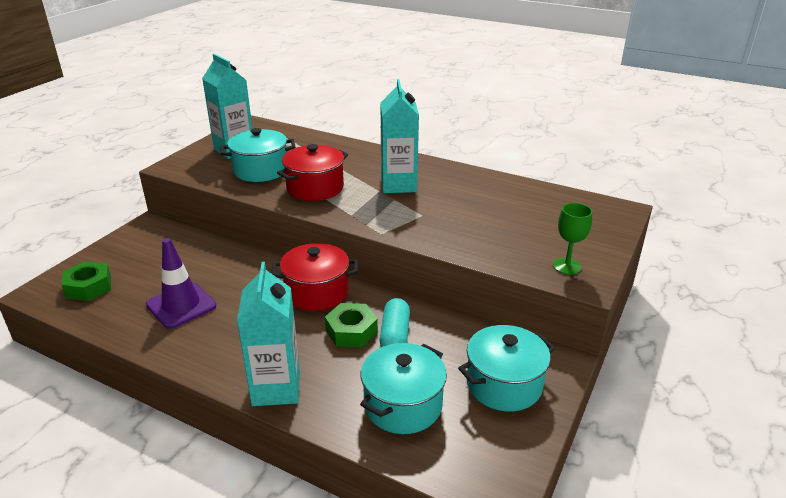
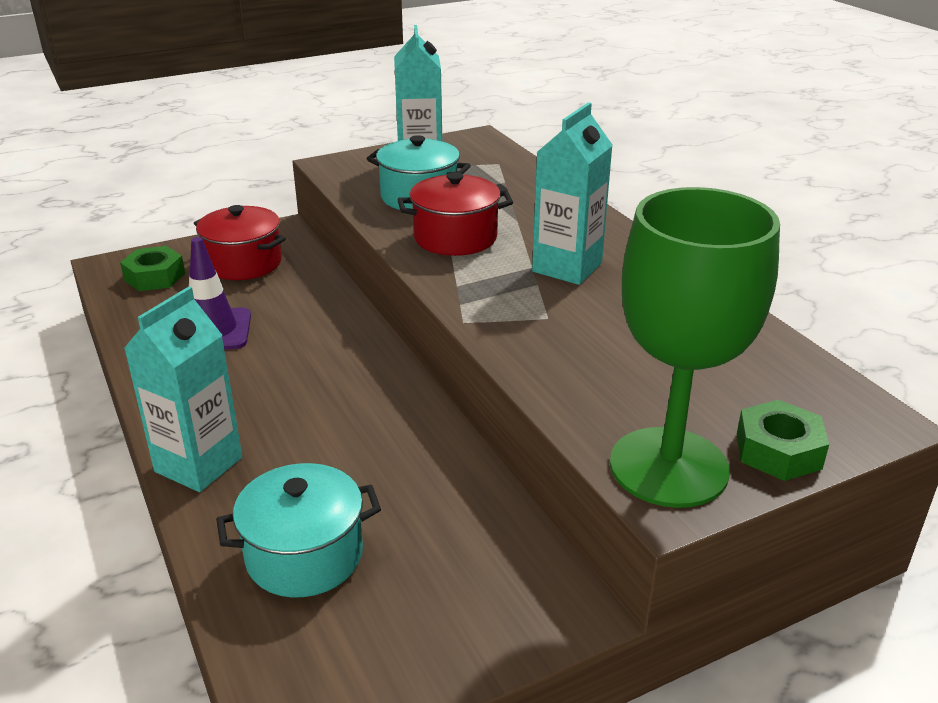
camera: 35 degrees right, 0 degrees up
(317, 292) = (365, 375): red pot -> red pot (244, 263)
(351, 331) = (350, 438): green nut -> green nut (778, 451)
(395, 335) = (394, 467): turquoise capsule -> none
(504, 384) = (456, 598): turquoise pot -> none
(567, 266) = (668, 467): green goblet -> green goblet, size x2.41

